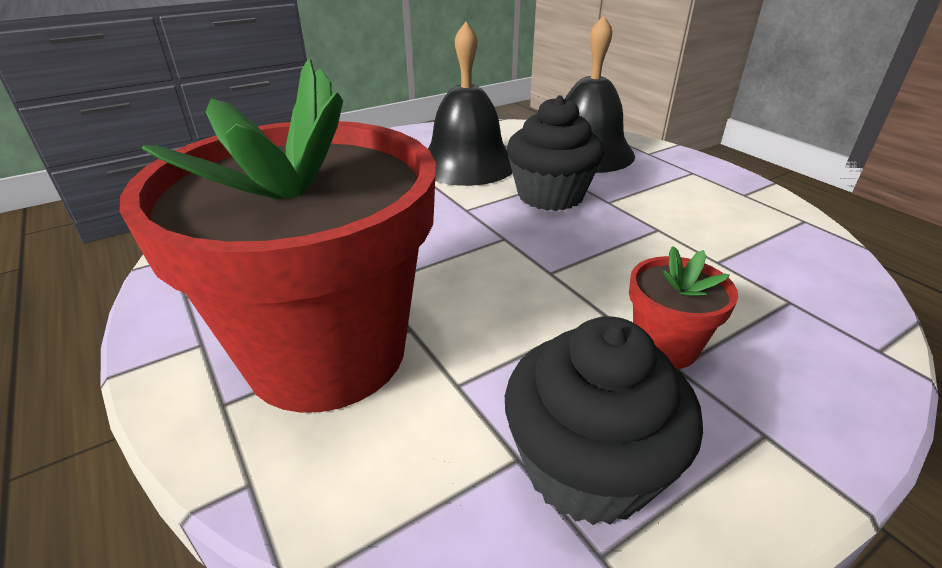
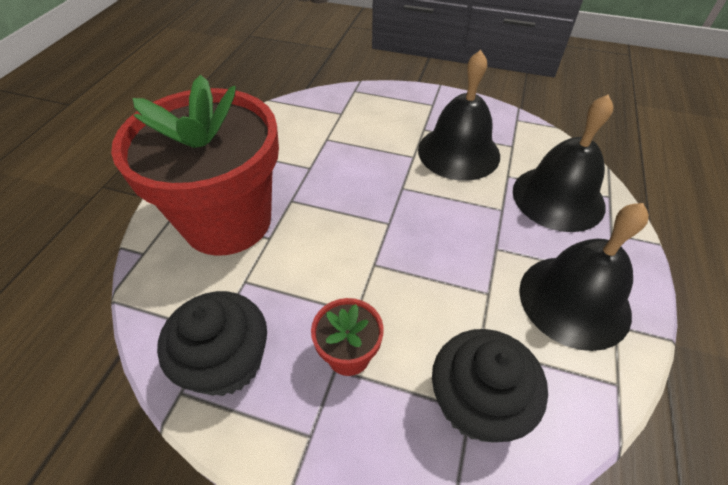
camera: 50 degrees right, 15 degrees up
(550, 195) = (466, 214): black cupcake -> black cupcake (477, 402)
(704, 197) = (574, 300): none -> black bell

